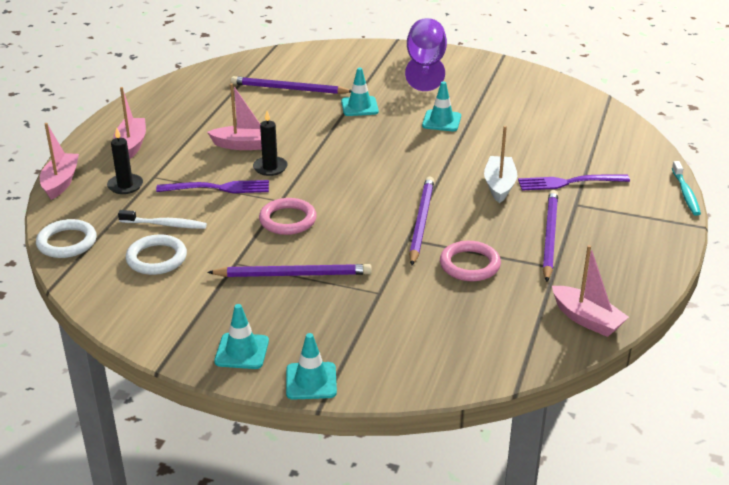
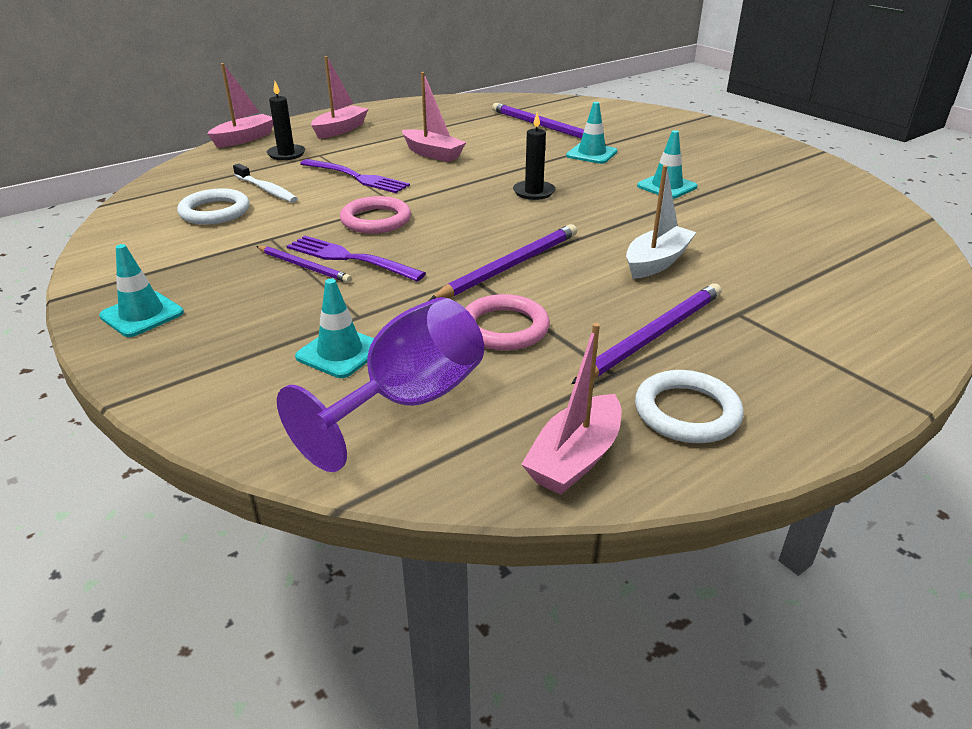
camera: 35 degrees right, 0 degrees up
(67, 242) = (173, 178): white ring -> white ring (687, 412)
(270, 168) = (428, 176): black candle -> black candle (534, 192)
(293, 274) = (304, 266): purple pencil -> purple pencil, size x0.61
(311, 381) = (149, 373): turquoise traffic cone -> turquoise traffic cone (340, 352)
(425, 66) = (712, 140): purple goblet -> purple goblet (408, 402)
(569, 182) = (758, 287): purple fork -> purple fork (350, 258)
(587, 319) = (575, 458): pink boat -> pink boat turned 45 degrees clockwise
(685, 193) = (940, 357): turquoise toothbrush -> none

